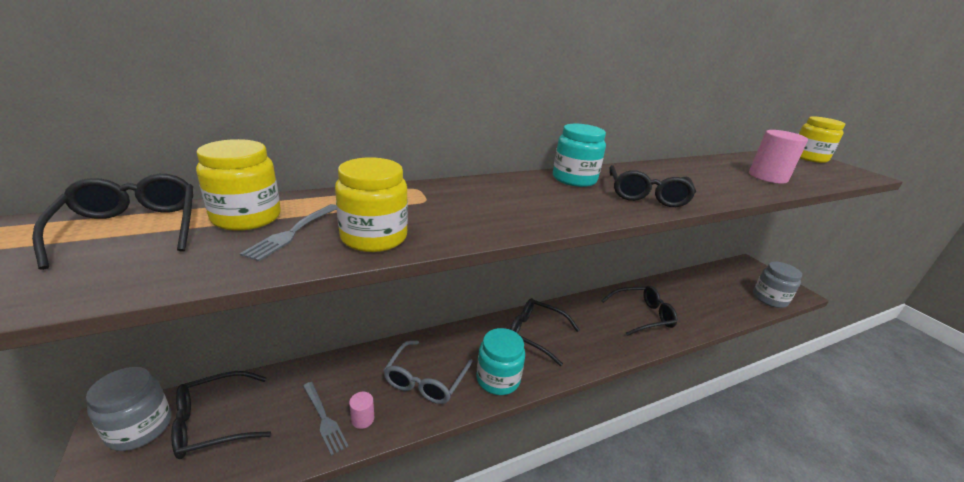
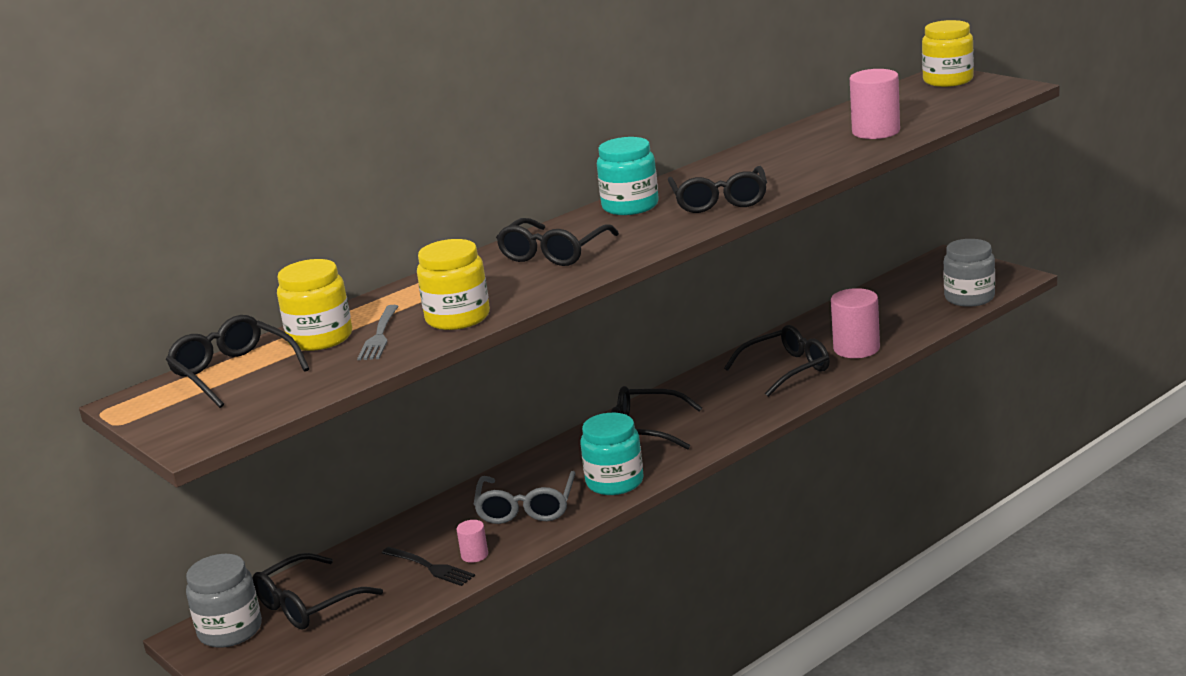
camera: 10 degrees left, 5 degrees down
(323, 418) = (429, 567): grey fork -> black fork
(498, 199) = (554, 253): none -> black glasses
(692, 314) = (856, 348): none -> pink cylinder

